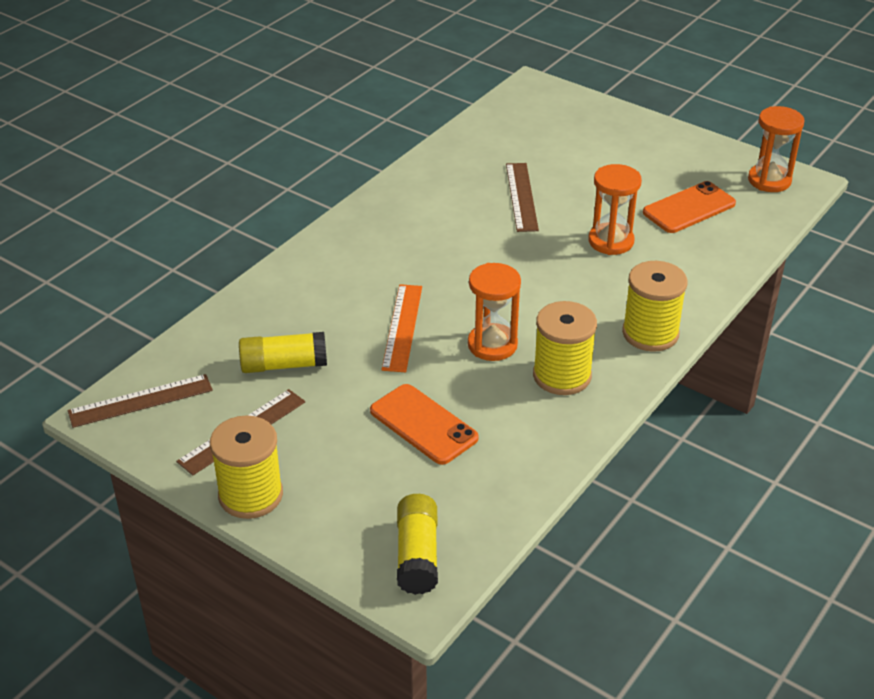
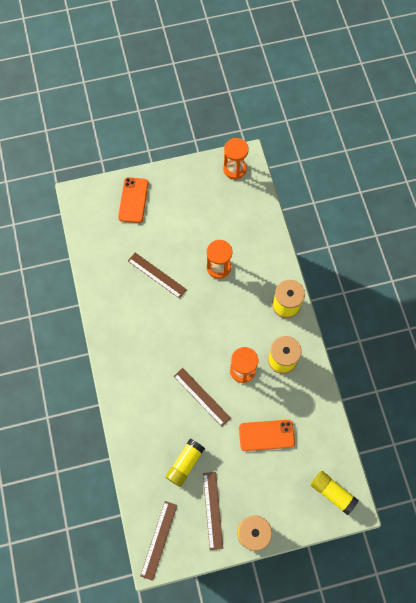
camera: 50 degrees left, 30 degrees up
(402, 327) = (202, 396): orange ruler -> brown ruler
(689, 208) = (224, 217): orange phone -> orange phone (133, 200)

